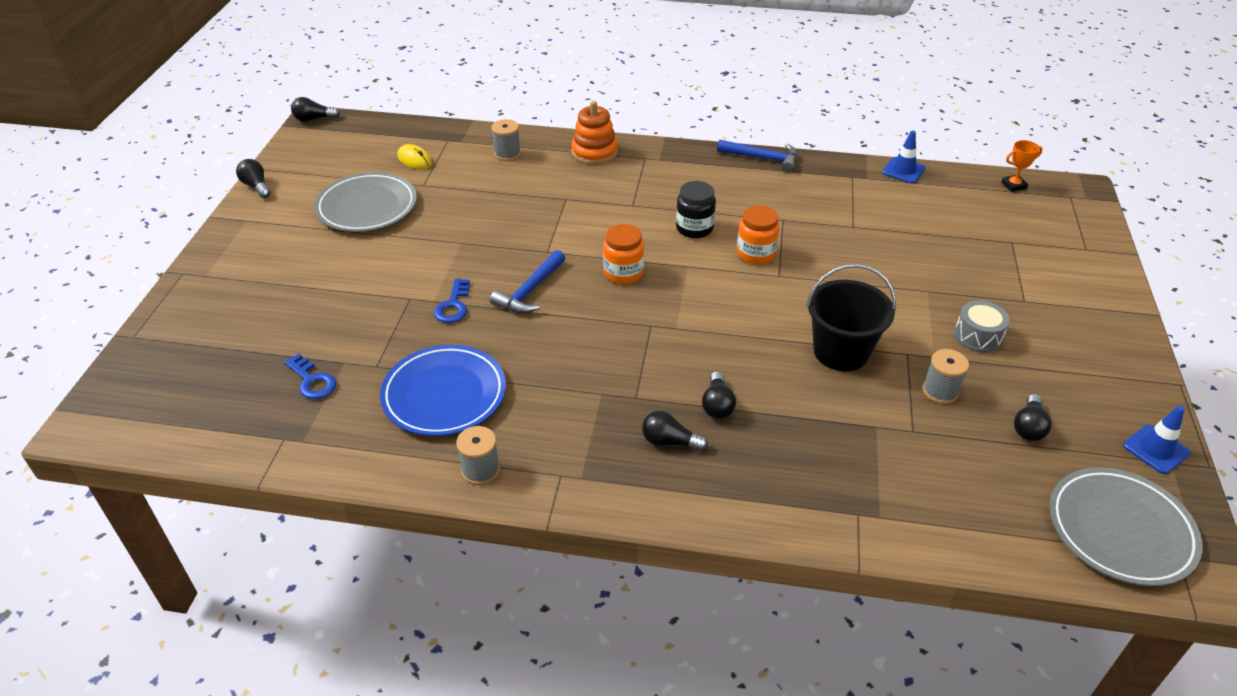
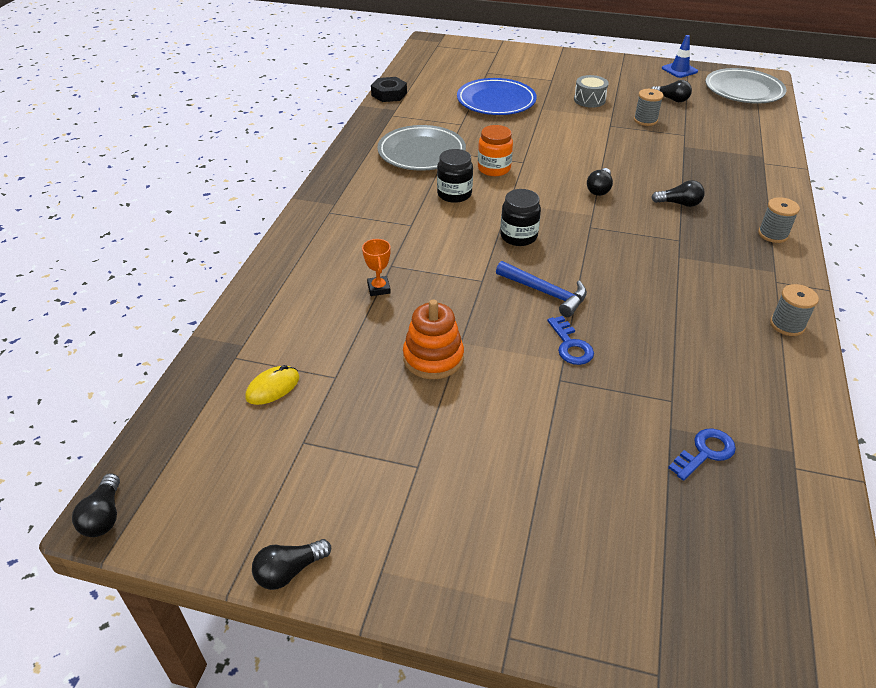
camera: 85 degrees left, 0 degrees up
(367, 207) = (374, 429): grey plate -> grey plate (421, 152)
(444, 394) = (702, 349): blue plate -> blue plate (496, 101)
(453, 305) = (570, 345): blue key -> blue key turned 60 degrees clockwise
(507, 154) = (288, 305): grey spool -> grey spool (773, 234)
(594, 152) = (307, 243): orange stacking toy -> orange stacking toy (433, 358)
(623, 273) = (518, 236): orange jar -> black jar
(669, 442) = (723, 227): black light bulb -> black light bulb (599, 189)
(762, 158) = (351, 150): blue hammer -> none
(841, 352) = (611, 148): black bucket -> none
(903, 170) = (389, 94): blue traffic cone -> black nut
(1013, 185) = (419, 60): orange trophy -> orange trophy (378, 288)

